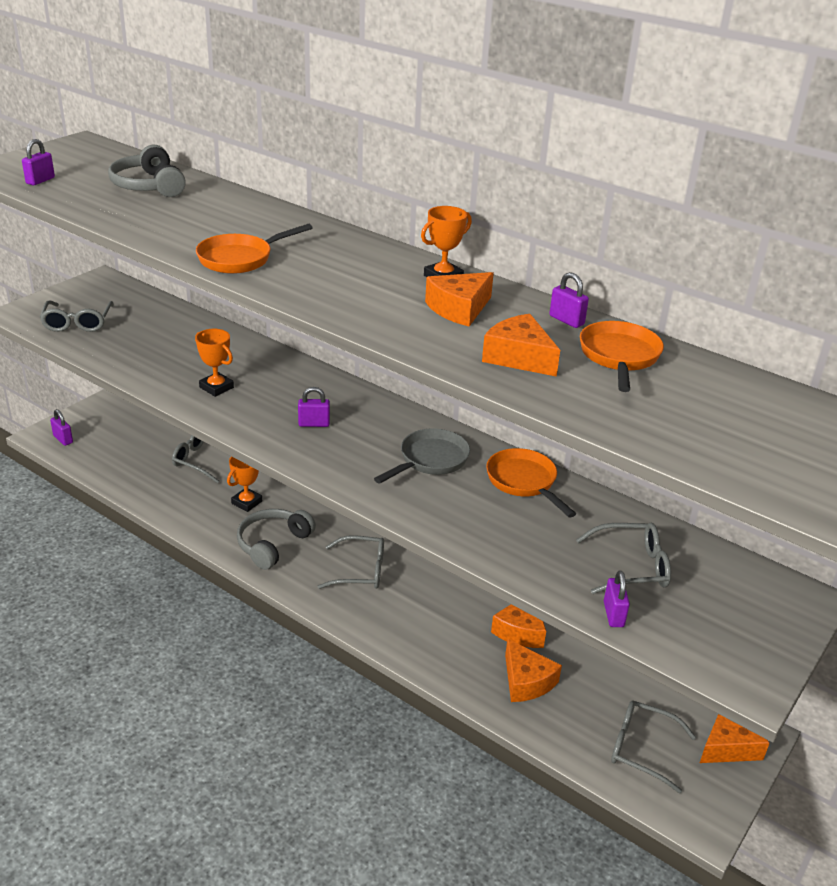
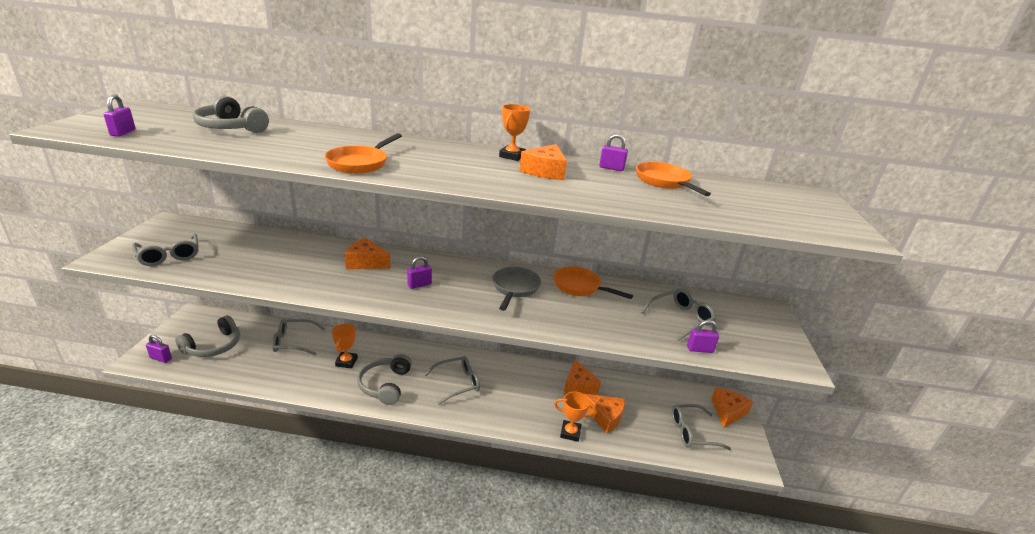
camera: 30 degrees left, 5 degrees down
(119, 440) = (213, 346): none -> grey headphones
(216, 387) = (326, 277): orange trophy -> orange trophy (570, 433)
(519, 357) = (615, 191): orange cheese -> orange cheese (366, 262)
(613, 614) = (699, 349): purple padlock -> purple padlock turned 60 degrees counterclockwise

